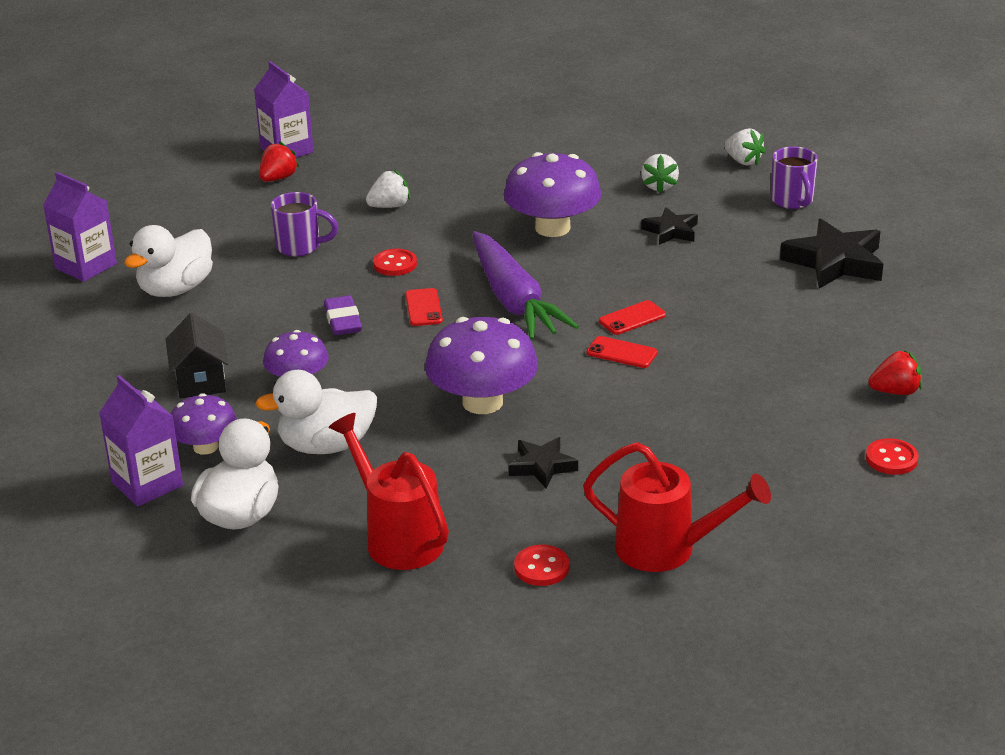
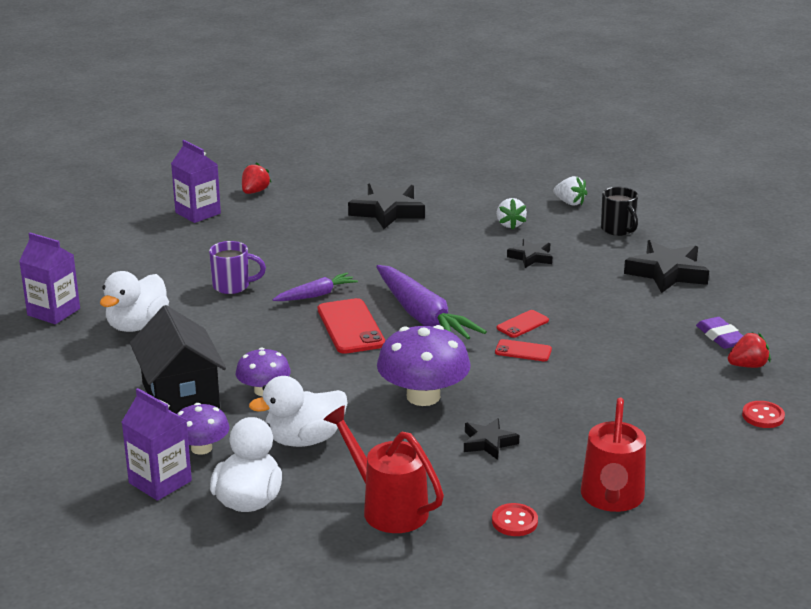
camera: 10 degrees left, 5 degrees down
(200, 380) = (180, 395): black house -> black house, size x1.59
(278, 178) = (197, 235): red strawberry -> red strawberry (255, 192)
(343, 320) = (286, 341): purple eraser -> purple eraser (720, 337)
(389, 206) = (297, 251): white strawberry -> none
(395, 264) = (316, 295): red button -> purple carrot
(423, 308) = (351, 327): red phone -> red phone, size x1.82
(514, 160) = (387, 211): none -> black star
(552, 228) = (435, 260): purple mushroom -> none
(667, 549) = (611, 499): red watering can -> red watering can turned 90 degrees clockwise
(792, 201) = (618, 230): purple mug -> black mug

